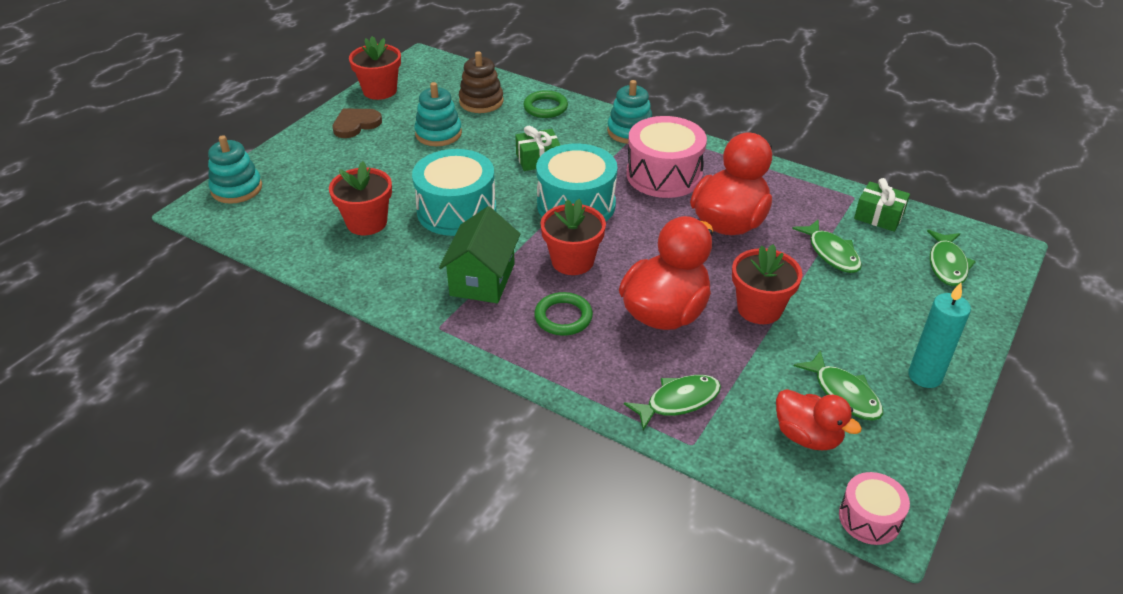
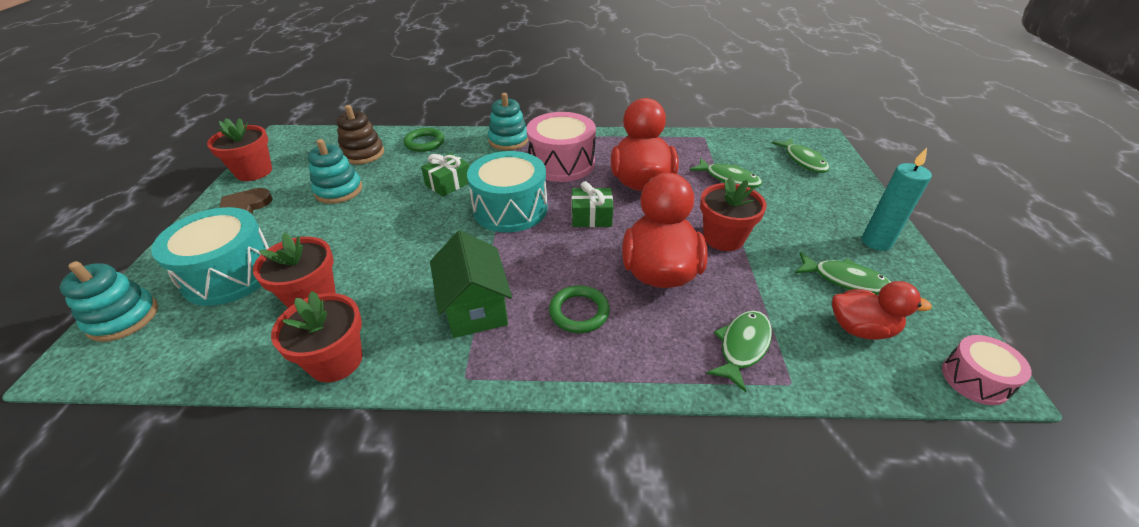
camera: 30 degrees left, 0 degrees up
(456, 211) = (403, 252): turquoise drum -> turquoise drum (230, 274)
(572, 261) = (545, 257): red flower pot -> red flower pot (336, 361)
(879, 216) = (731, 144): green gift -> green gift (591, 217)

